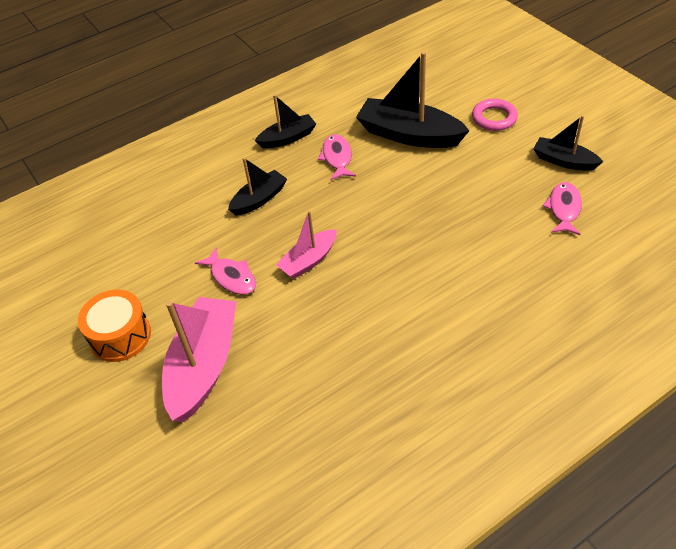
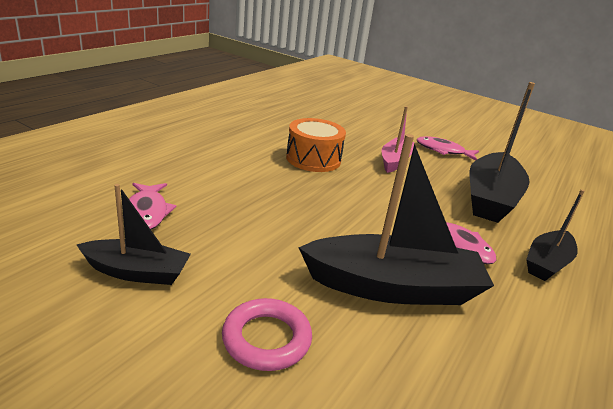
camera: 150 degrees right, 20 degrees down
(120, 336) = (474, 126): orange drum -> orange drum (313, 159)
(204, 366) = (408, 118): pink boat -> none
(259, 199) = (490, 198): black boat -> black boat, size x1.74

